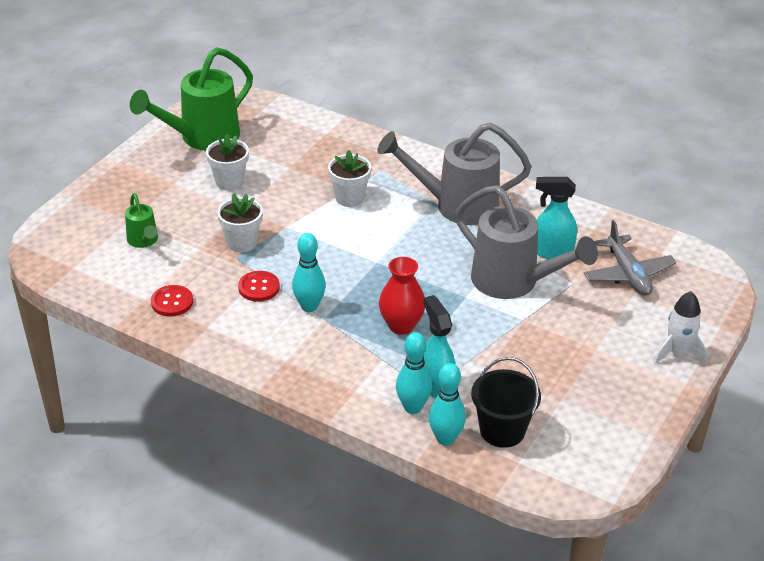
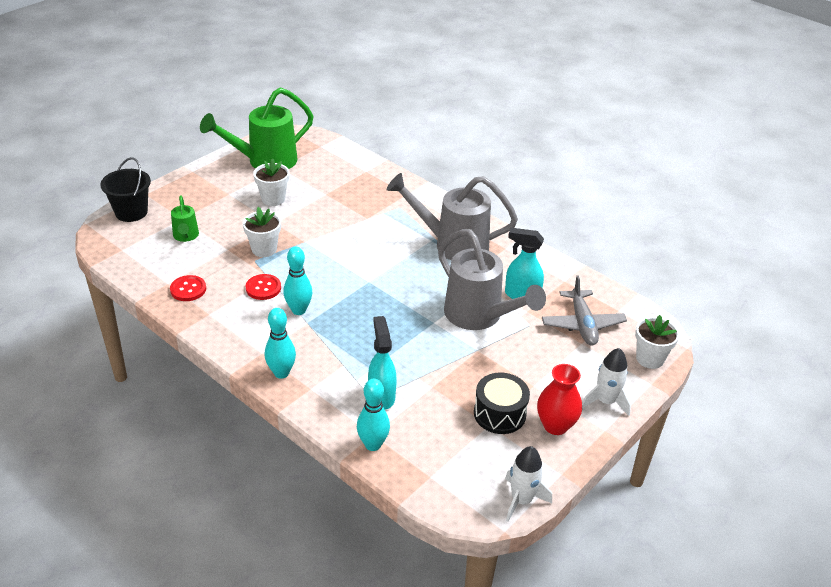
camera: 10 degrees right, 0 degrees up
(349, 198) = (366, 225): white flower pot -> white flower pot (650, 358)
(401, 325) = (370, 338): red vase -> red vase (555, 425)
(413, 407) = (354, 412): turquoise bowling pin -> turquoise bowling pin (281, 373)
(502, 430) = (425, 445): black bucket -> black bucket (131, 212)
(570, 384) = (499, 414): none -> black drum
(622, 469) = (521, 500): none -> white rocket

